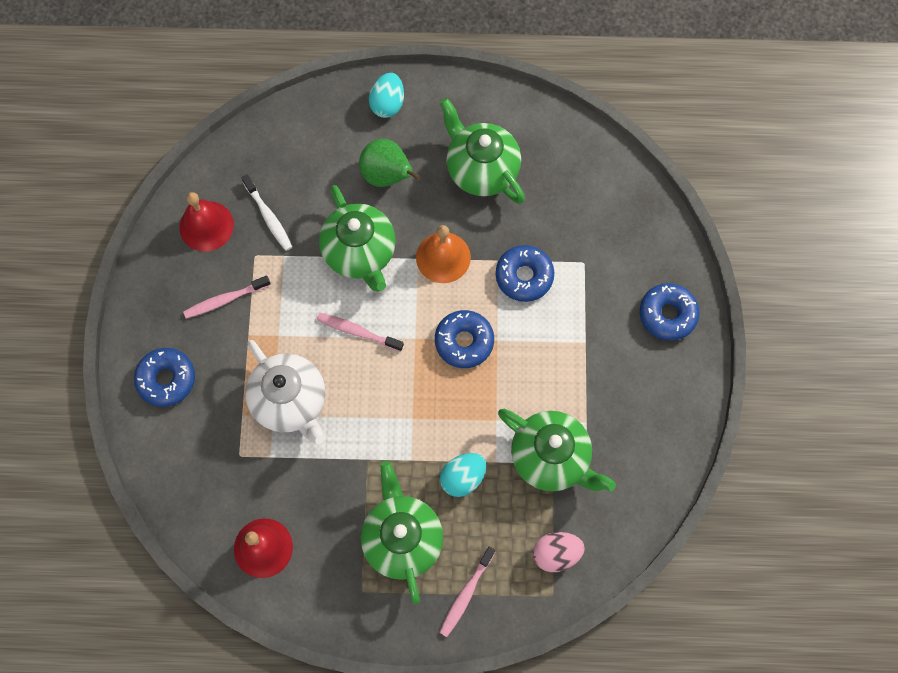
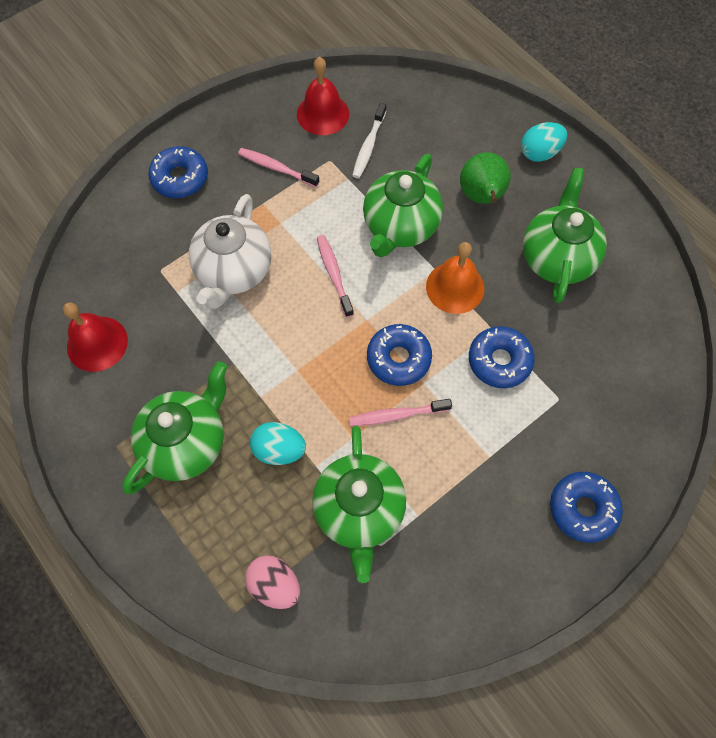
camera: 50 degrees right, 5 degrees down
(466, 594) = (177, 534): pink toothbrush -> pink toothbrush (397, 415)

